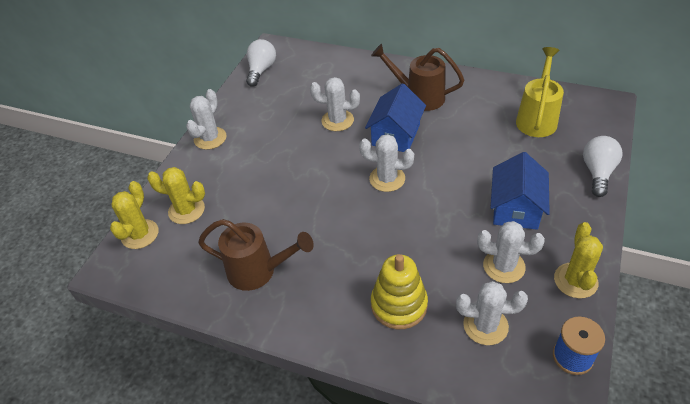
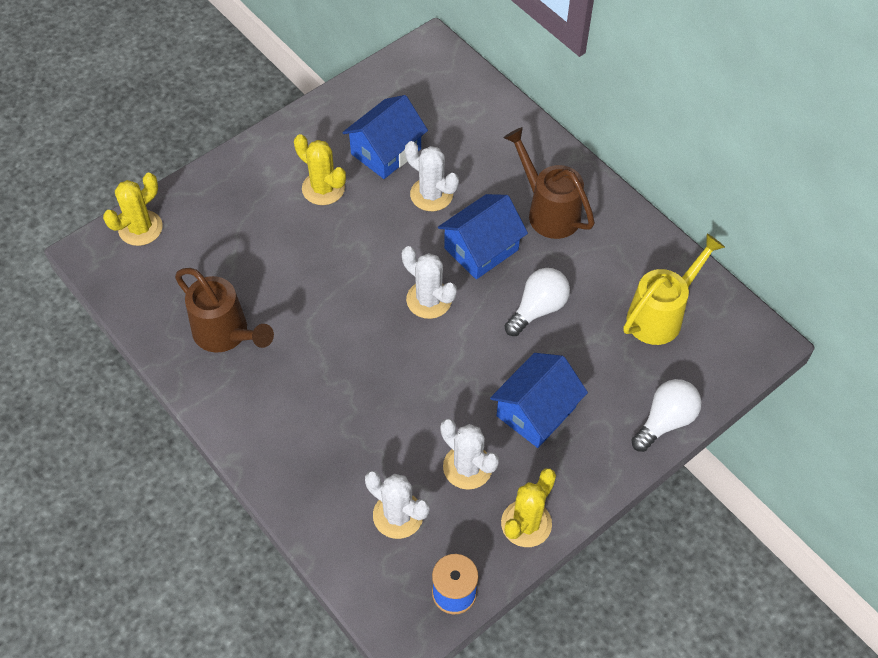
camera: 25 degrees right, 10 degrees up
(186, 210) = (201, 224): yellow cactus -> yellow cactus (323, 188)
(210, 138) = (279, 144): white cactus -> none
(261, 70) = (396, 76): white light bulb -> white light bulb (538, 309)
(287, 111) = (386, 151): none -> blue house
(399, 305) = (333, 446): yellow stacking toy -> none

